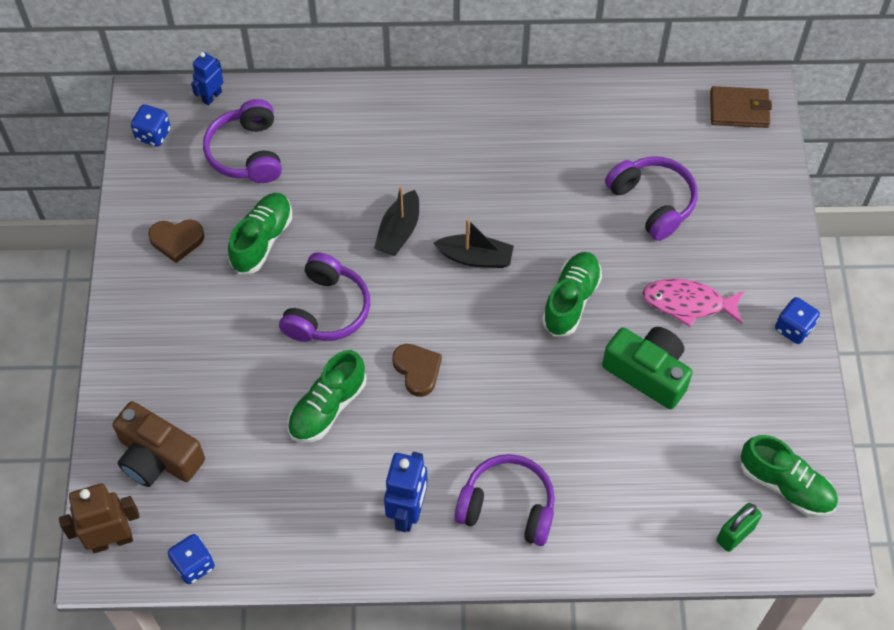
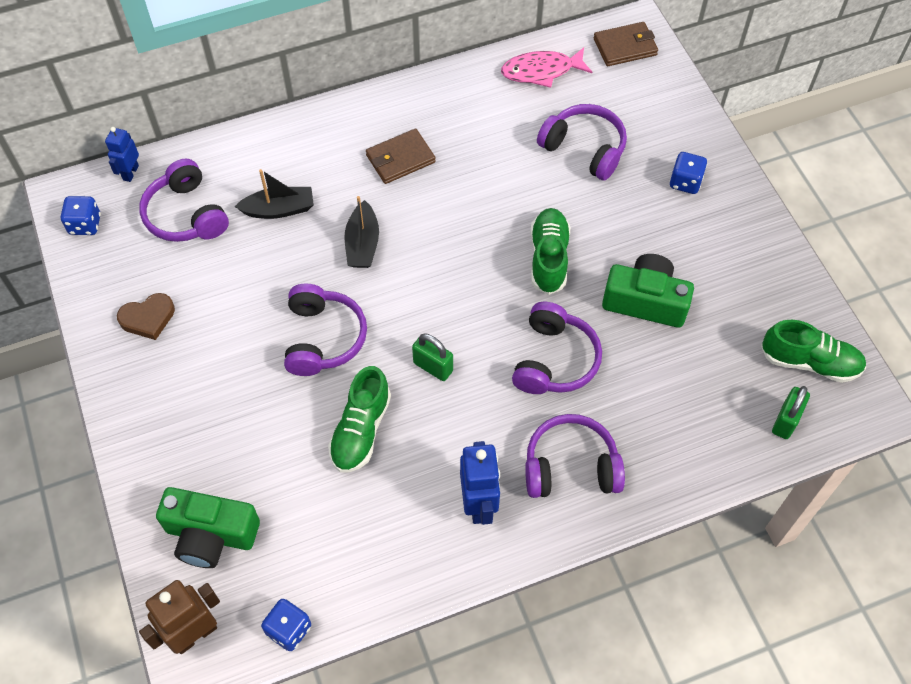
camera: 20 degrees left, 0 degrees up
(158, 457) = (210, 535): brown camera -> green camera
(262, 240) = (233, 292): green shoe -> none
(417, 370) = (433, 367): brown heart -> green padlock
(468, 158) = (400, 159): none -> brown wallet
(475, 257) = (444, 246): black boat -> black boat (279, 209)
(534, 401) = (554, 360): none -> purple headphones
(688, 303) = (654, 228): pink fish -> pink fish (541, 71)
(793, 328) = (755, 221): blue dice -> blue dice (685, 182)

